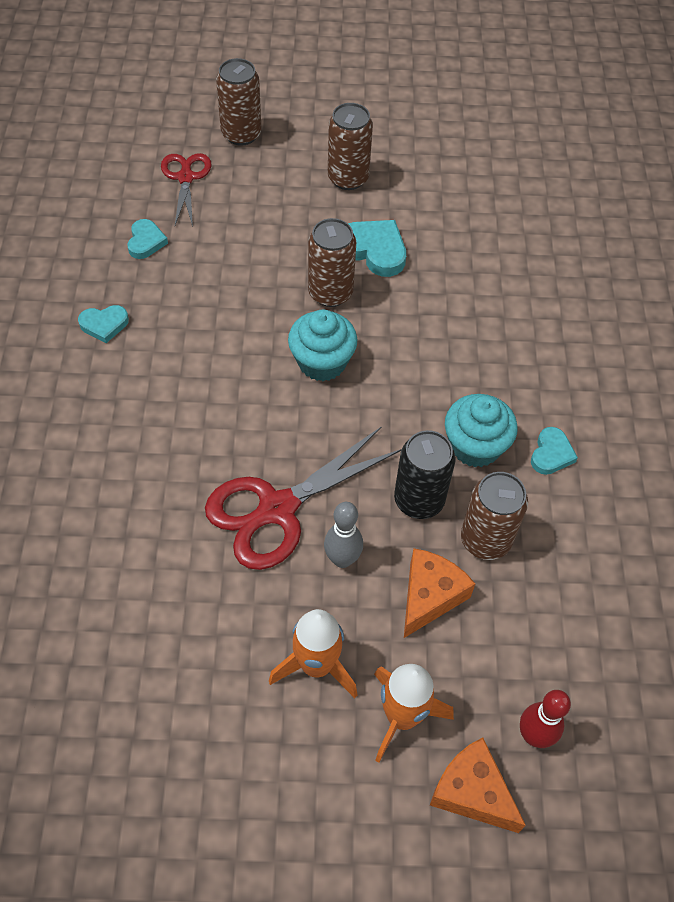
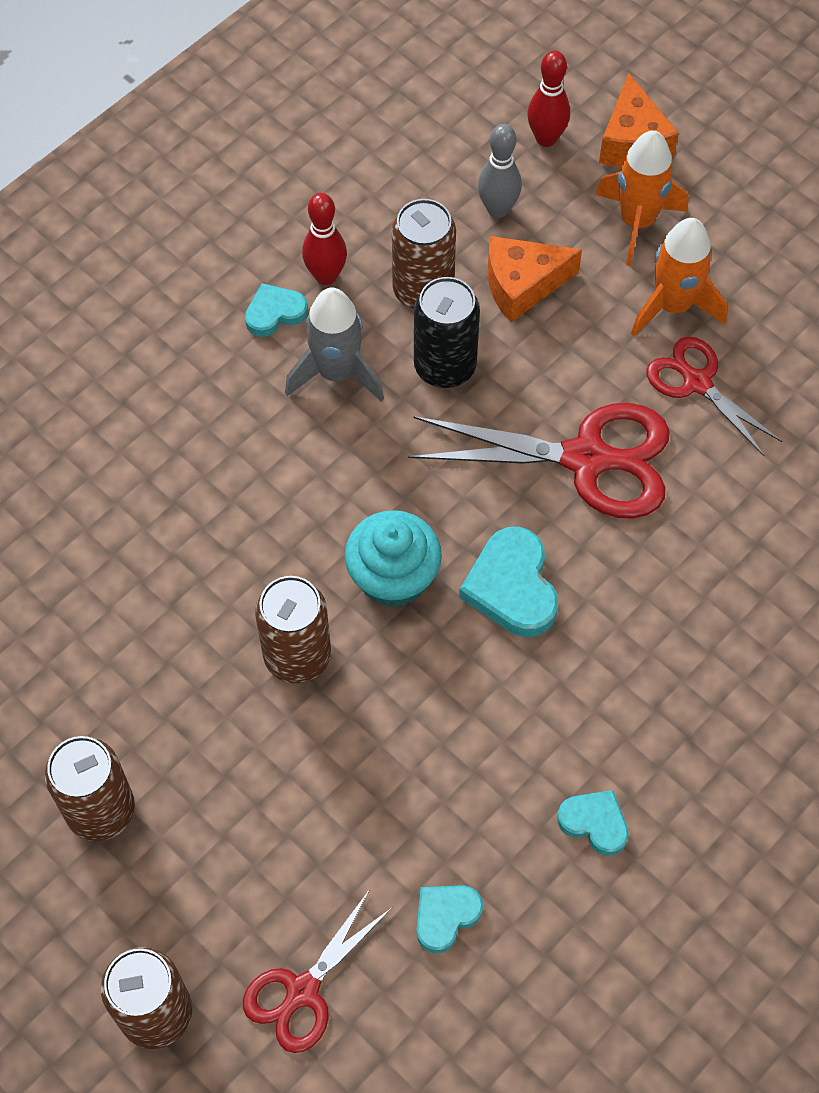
camera: 135 degrees left, 5 degrees up
(252, 618) = (696, 382): none -> red scissors
(342, 559) = (568, 370): grey bowling pin -> grey bowling pin (498, 209)
(374, 250) = (187, 674): turquoise heart -> turquoise heart (512, 587)
(475, 446) = (336, 373): turquoise cupcake -> grey rocket
(551, 501) = (326, 276): none -> red bowling pin

